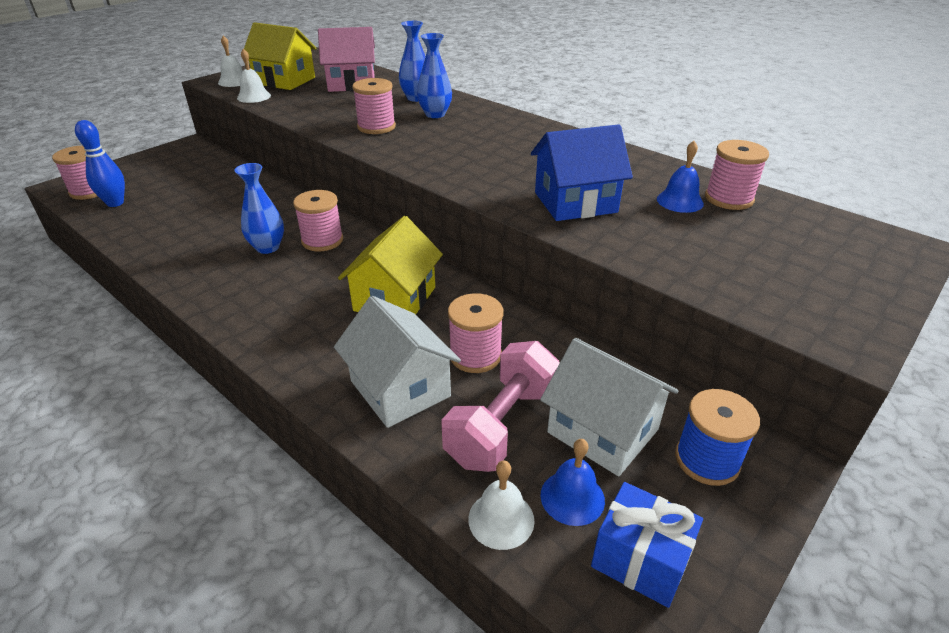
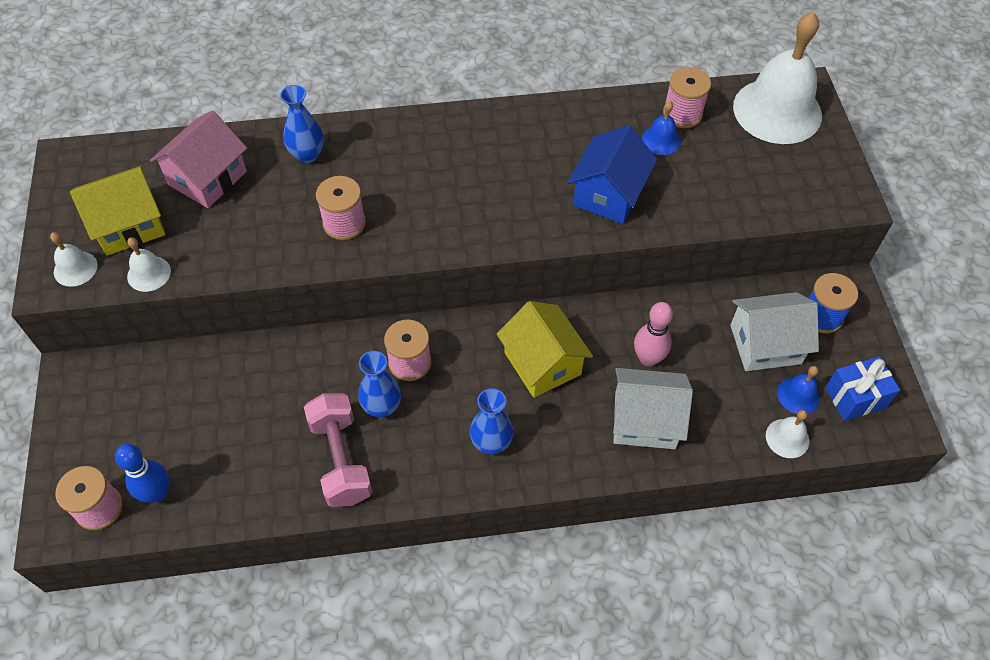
camera: 50 degrees left, 20 degrees up
(435, 114) = (362, 166): blue vase -> blue vase (491, 443)
(475, 355) = (648, 358): pink spool -> pink bowling pin
(502, 425) = (721, 389): pink dumbbell -> pink dumbbell (341, 459)
(845, 242) = (777, 110): none -> white bell

